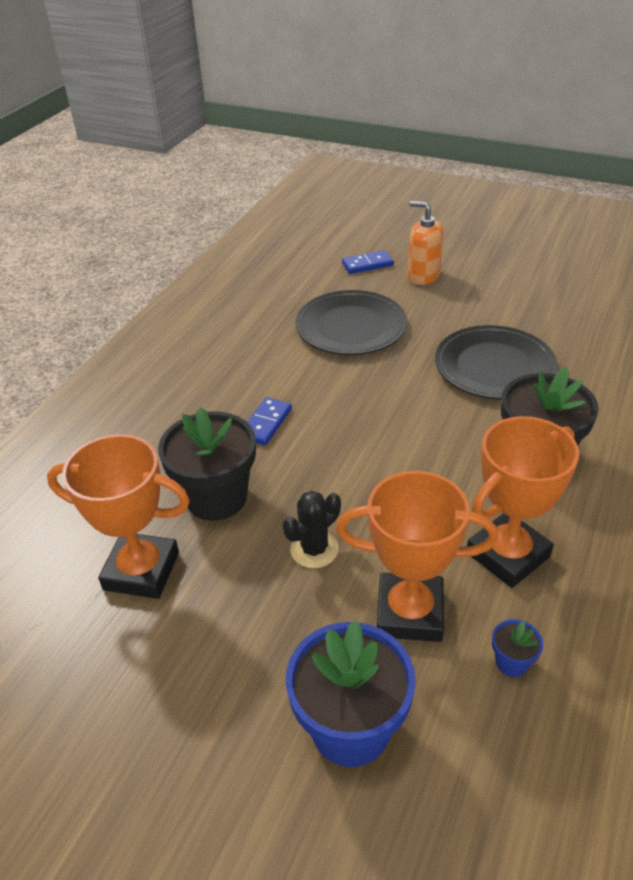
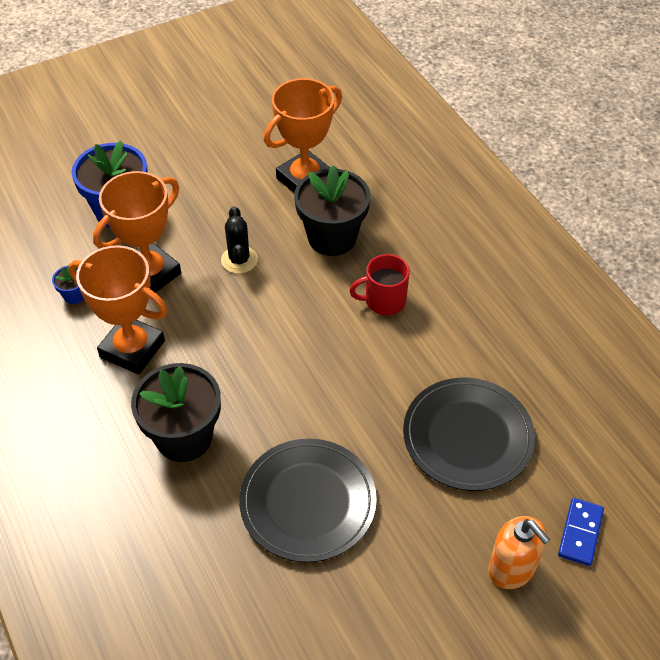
camera: 125 degrees right, 10 degrees up
(266, 423) = (384, 301): blue domino -> red mug
(423, 276) = (512, 569): orange soap dispenser -> orange soap dispenser turned 75 degrees clockwise
(508, 555) = (132, 349): orange trophy -> orange trophy turned 60 degrees counterclockwise

